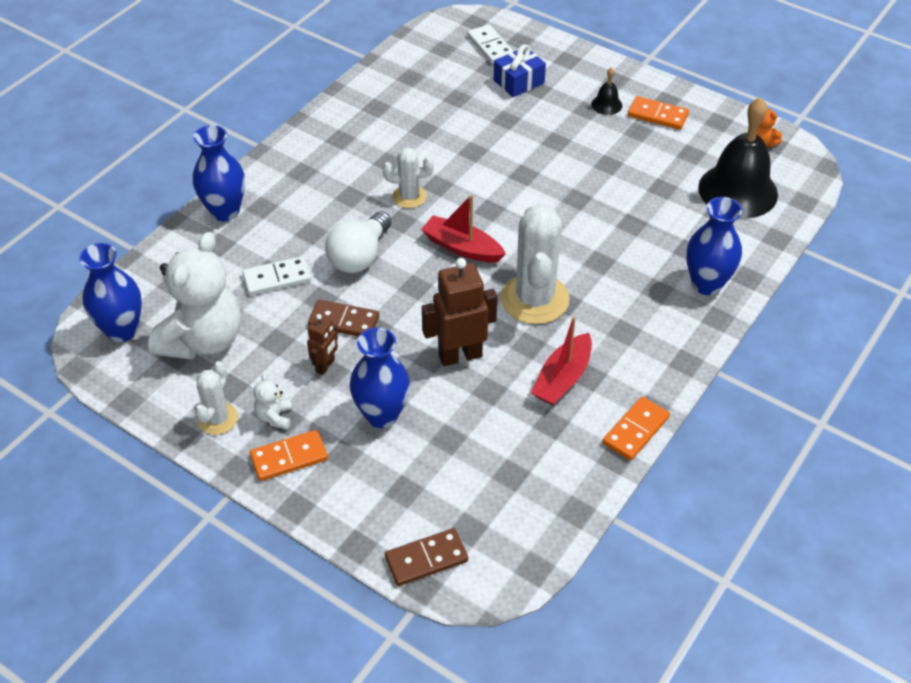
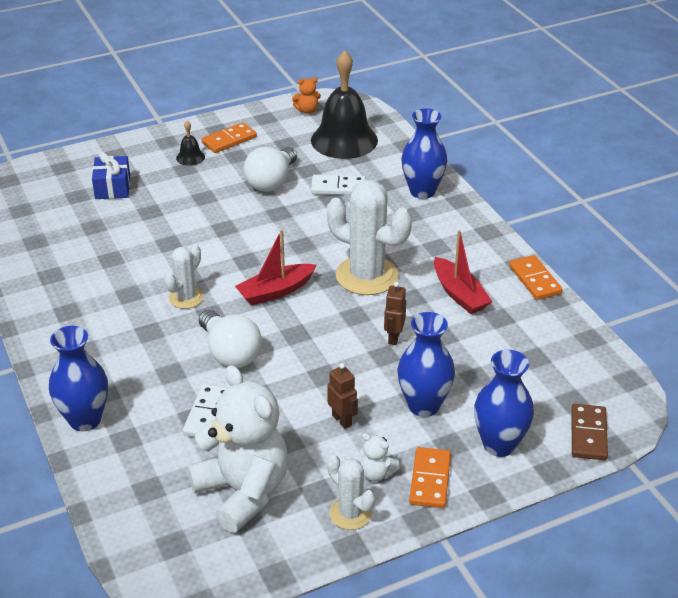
camera: 60 degrees left, 10 degrees down
(122, 330) = (178, 549): blue vase -> blue vase (499, 445)
(344, 321) = (299, 390): brown domino -> none
(460, 355) = (393, 337): brown robot -> brown robot, size x0.55
(490, 46) = (50, 184): white domino -> white domino (338, 187)
(620, 172) = (271, 181): none -> white light bulb

